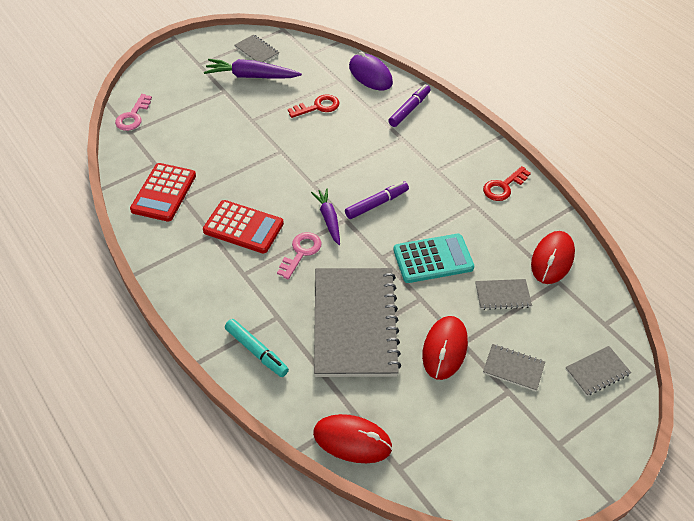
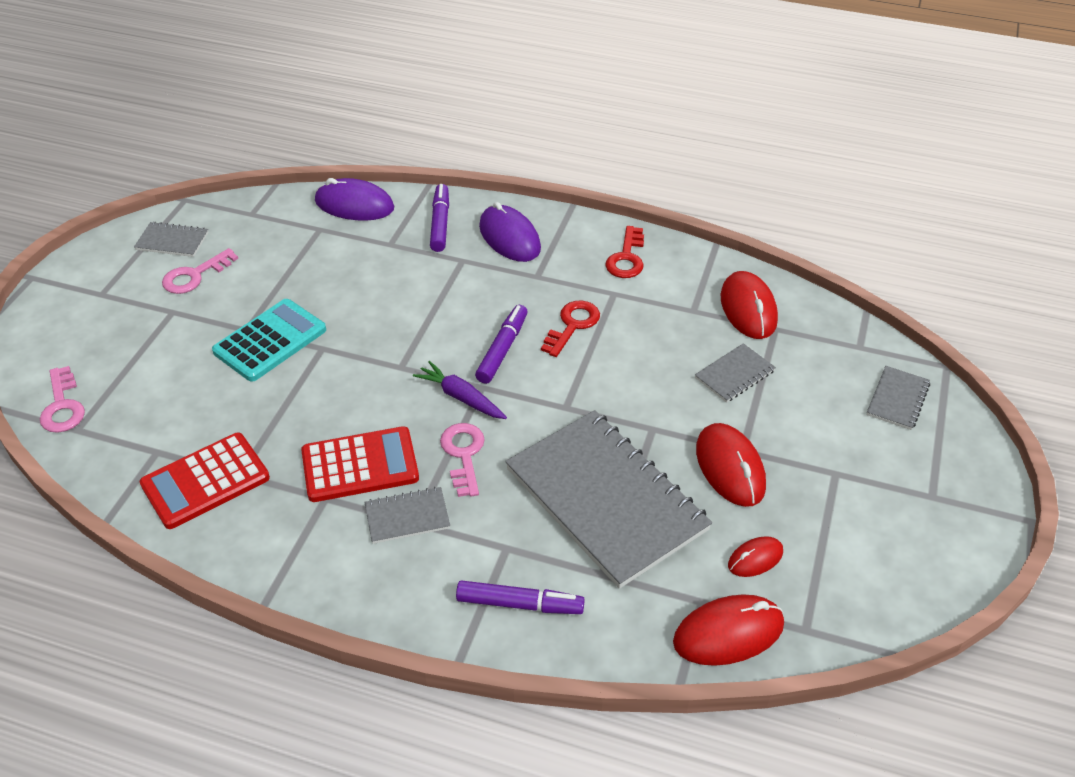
camera: 35 degrees left, 5 degrees down
(164, 193) = (205, 481): red calculator -> red calculator turned 75 degrees clockwise
(251, 76) = (194, 276): purple carrot -> pink key
(256, 351) = (519, 604): turquoise marker -> purple marker
(318, 107) = (322, 272): red key -> red key (572, 325)
(408, 410) = (755, 559): none -> red mouse
(433, 259) = (625, 377): turquoise calculator -> turquoise calculator (270, 341)
(442, 138) = (509, 237): none -> purple mouse
(513, 368) = (817, 445): grey notebook -> grey notebook (407, 517)

